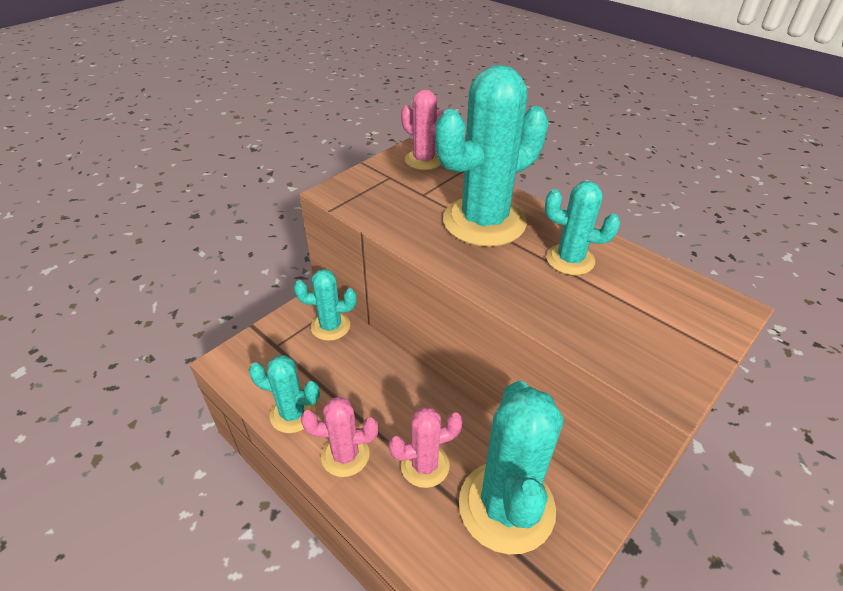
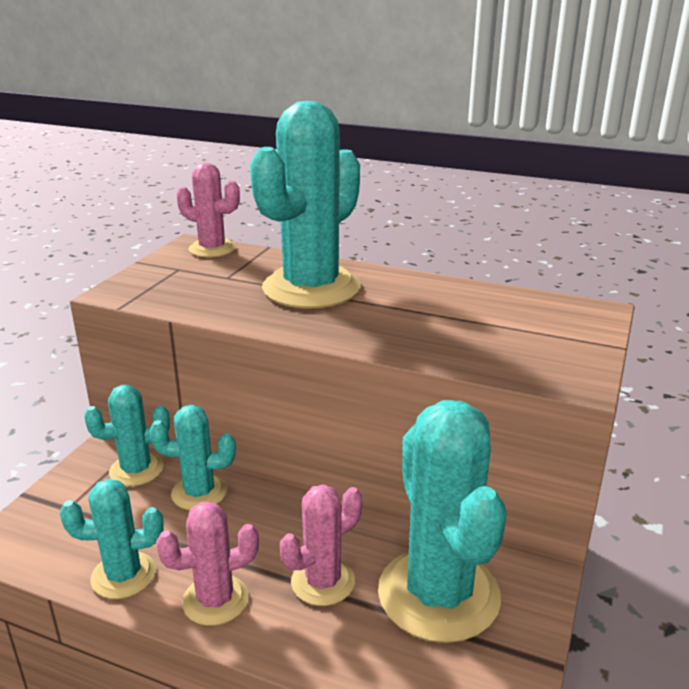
camera: 20 degrees left, 15 degrees down
(570, 260) = (421, 302): turquoise cactus -> turquoise cactus (199, 493)

